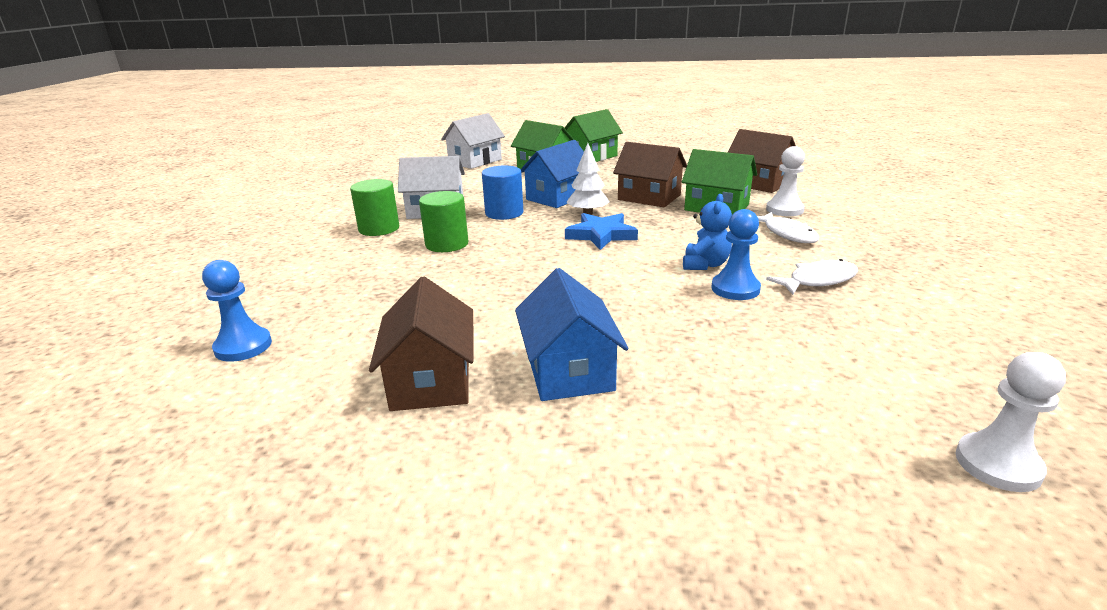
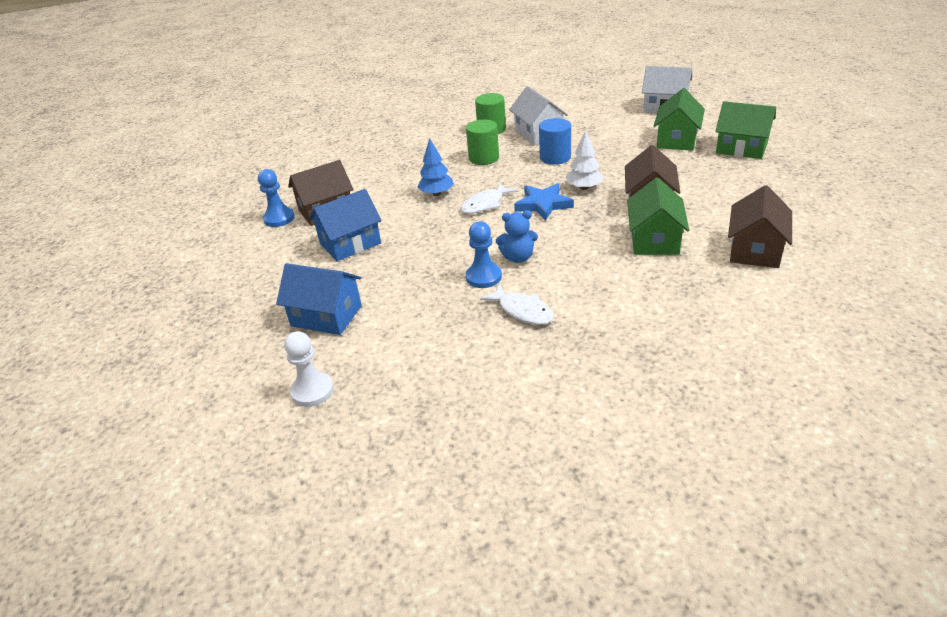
camera: 70 degrees right, 10 degrees up
(243, 346) = (335, 156): blue pawn -> blue pawn (279, 218)
(499, 284) = (436, 193): none -> blue tree
(557, 197) = (609, 166): blue house -> blue house (326, 316)
(784, 210) = (682, 276): white pawn -> none
(787, 234) = (615, 285): white fish -> white fish (485, 204)

